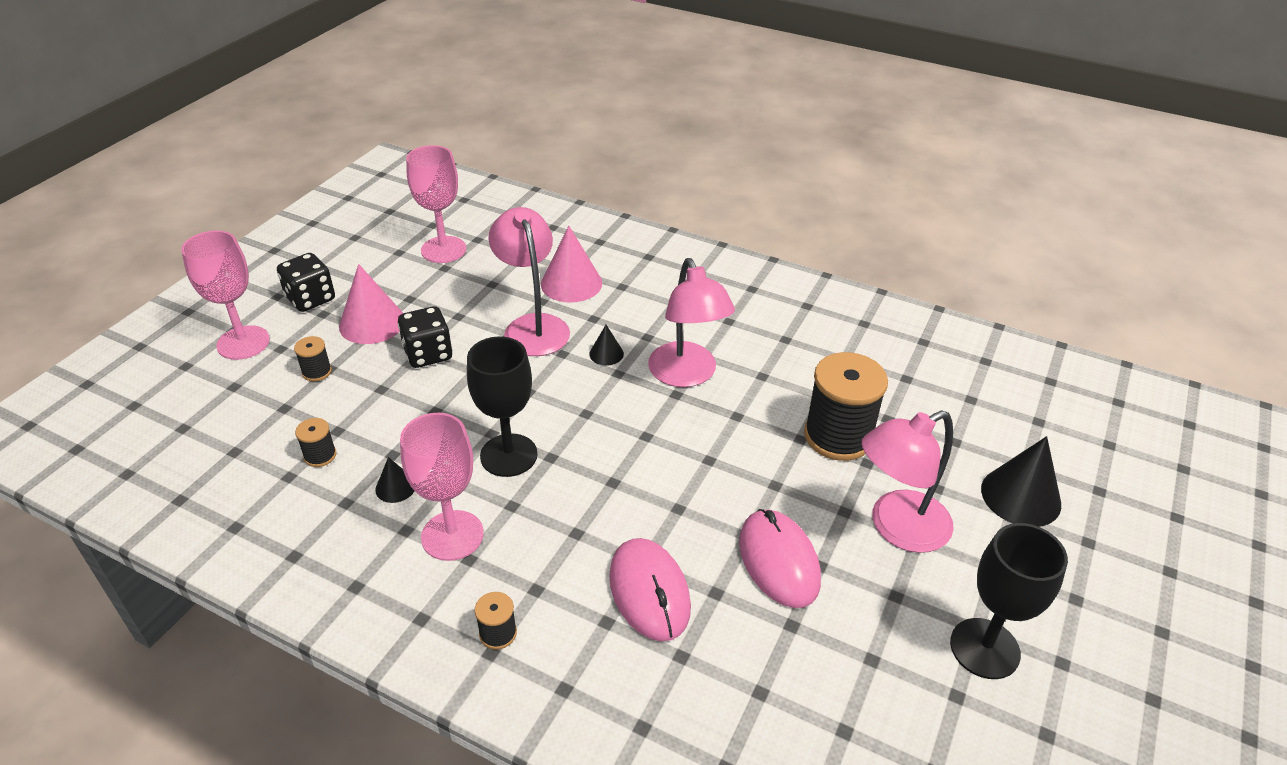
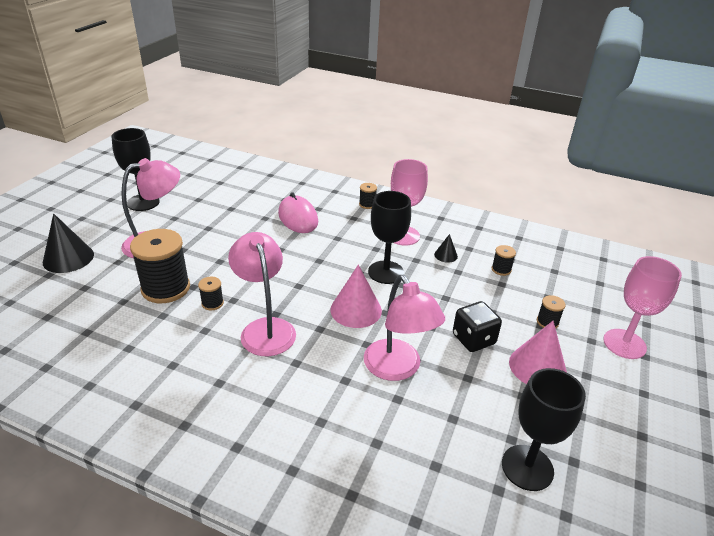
camera: 175 degrees right, 5 degrees down
(310, 299) = (611, 391): black dice -> none
(443, 250) = (527, 467): pink goblet -> black goblet
(571, 283) = (373, 422): pink cone -> pink cone (356, 310)
(606, 354) = (330, 344): black cone -> none
(763, 411) = (212, 303): none -> black spool
(778, 561) = (229, 229): pink mouse -> none

